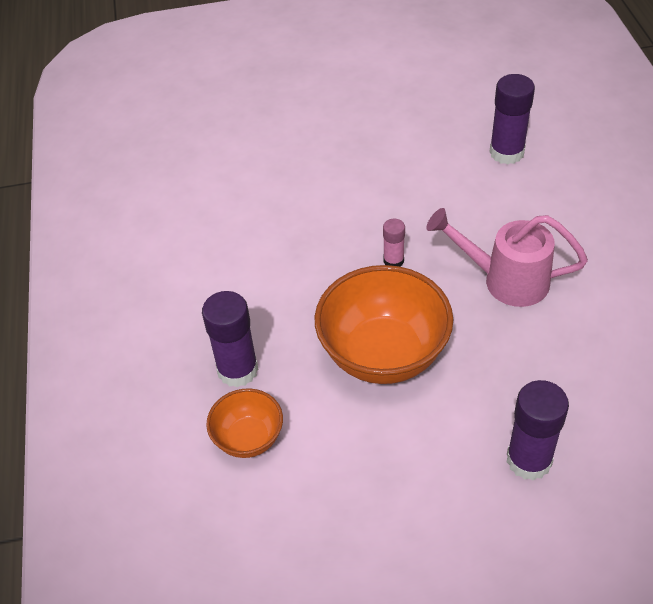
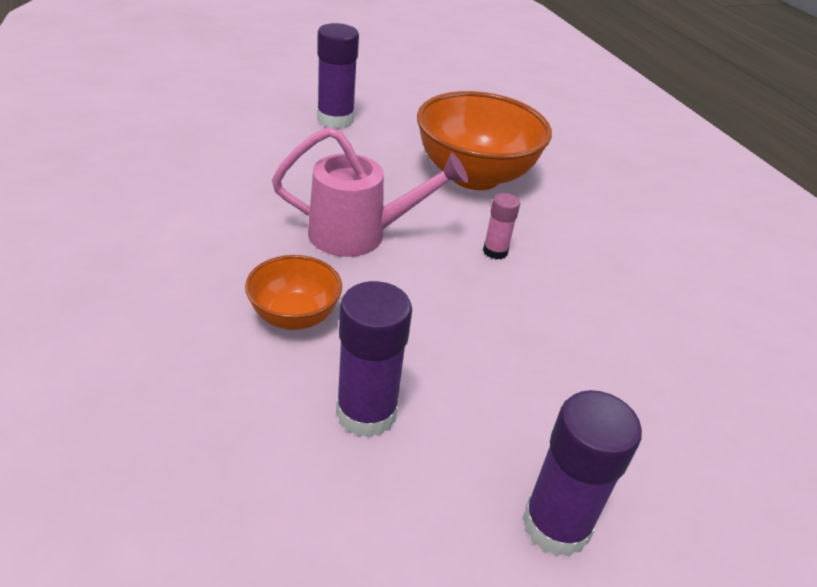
camera: 160 degrees right, 10 degrees down
(237, 370) = (599, 166): purple glue stick -> purple glue stick (556, 525)
(248, 438) = (560, 130): orange bowl -> orange bowl (294, 317)

